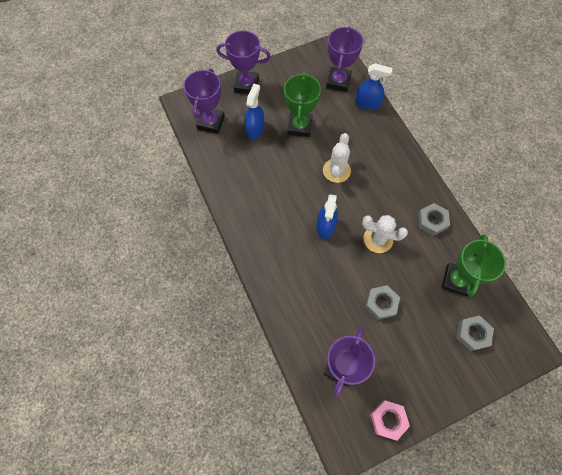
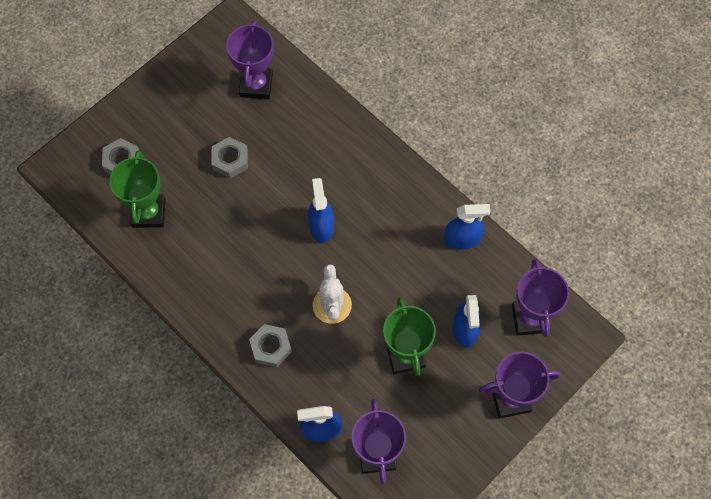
camera: 160 degrees right, 0 degrees up
(229, 184) = (462, 239): none -> blue spray bottle
(378, 239) = (253, 231): white cactus -> none
(388, 420) = (196, 56): pink nut -> none
(432, 221) = (191, 277): grey nut -> grey nut (271, 347)

